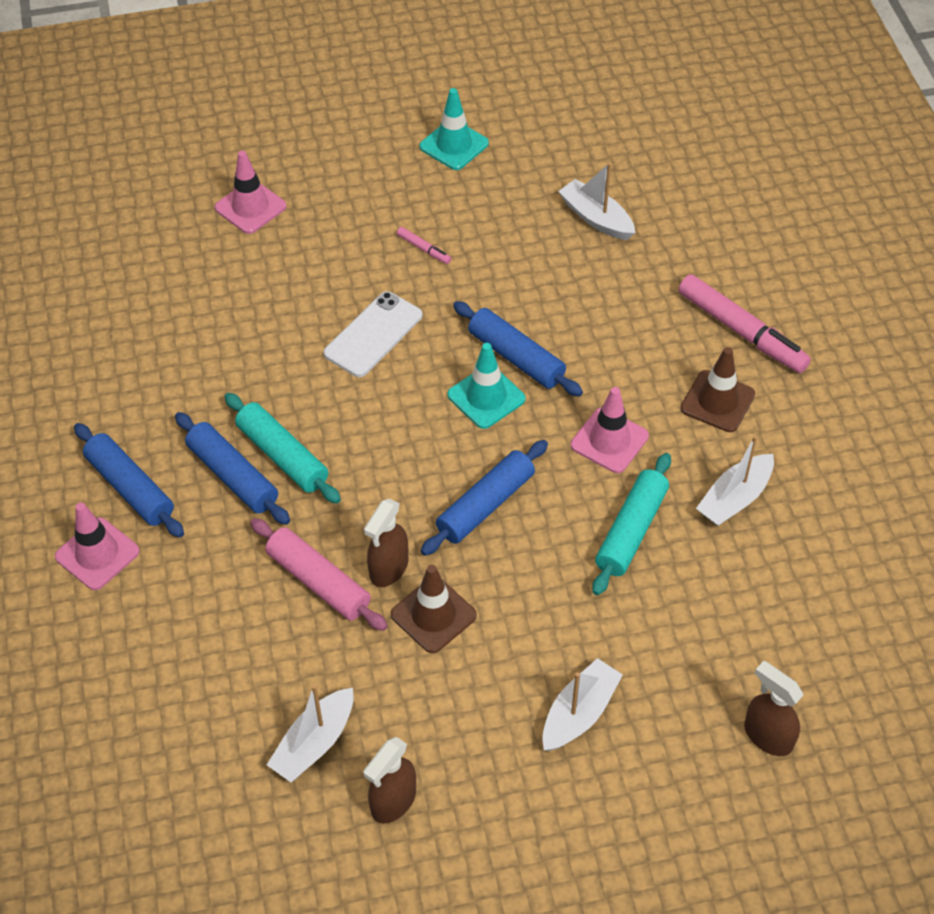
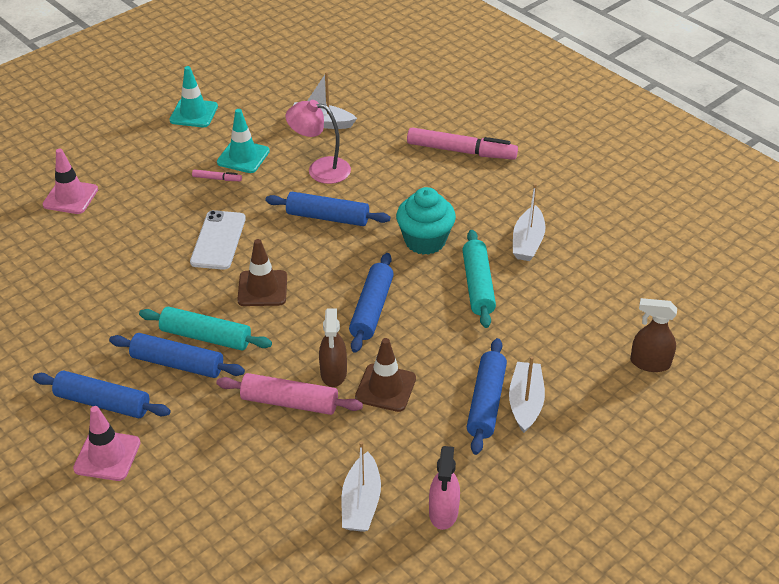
camera: 30 degrees left, 10 degrees down
(393, 801) = (443, 512): brown spray bottle -> pink spray bottle
(486, 397) = (324, 247): turquoise traffic cone -> turquoise traffic cone (243, 157)
(534, 690) = (486, 402): none -> blue rolling pin
(551, 285) = (320, 169): none -> pink lamp
(609, 441) = (425, 241): pink traffic cone -> turquoise cupcake
(717, 401) = (476, 194): brown traffic cone -> brown traffic cone (262, 288)

